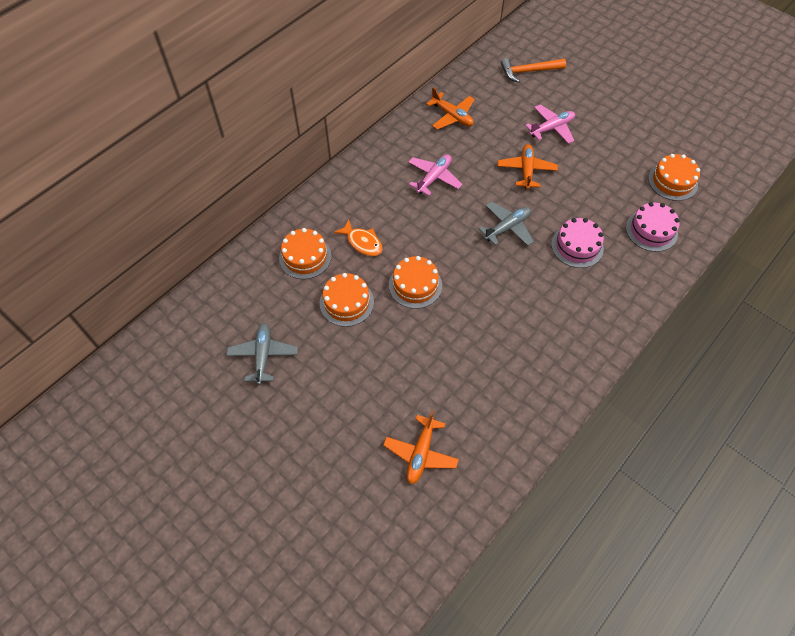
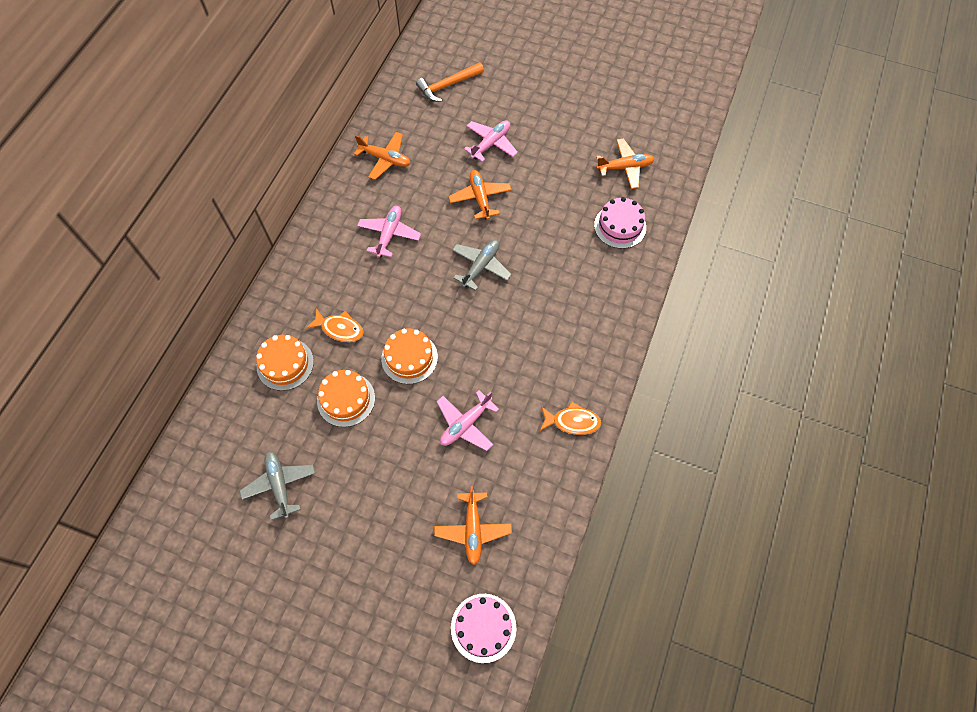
camera: 20 degrees left, 5 degrees up
(446, 358) = (465, 424): none -> pink plane
(548, 388) = (572, 422): none -> orange fish
(577, 246) = (555, 265): pink cake -> pink cake (483, 627)
(672, 181) = (625, 167): orange cake -> orange plane

